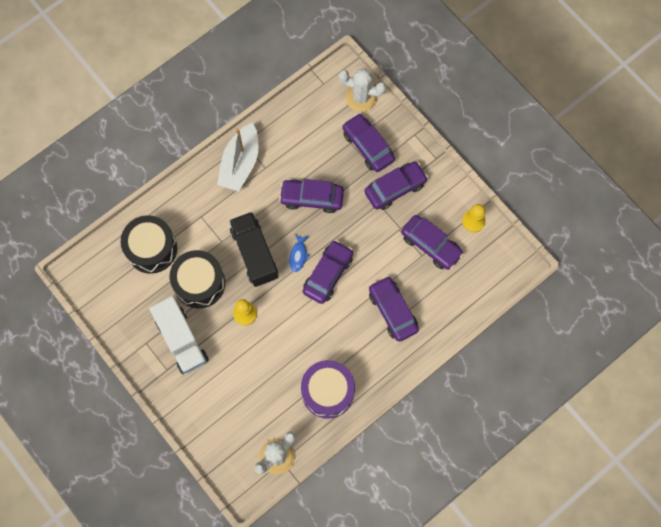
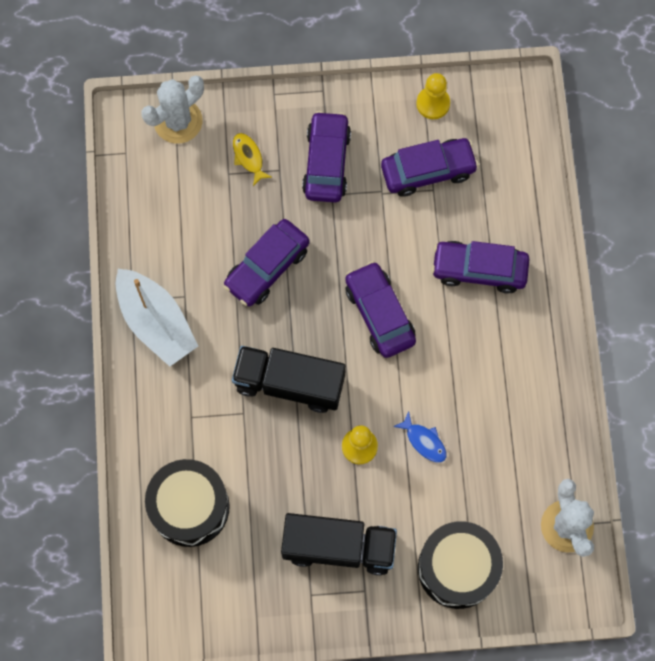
camera: 55 degrees left, 0 degrees up
(181, 340) = (339, 547): white truck -> black truck
(199, 283) = (279, 476): black drum -> black drum (457, 568)
(298, 255) = (329, 332): blue fish -> blue fish (424, 441)
(328, 392) = (527, 412): purple drum -> none
(367, 146) = (248, 157): purple car -> yellow fish

